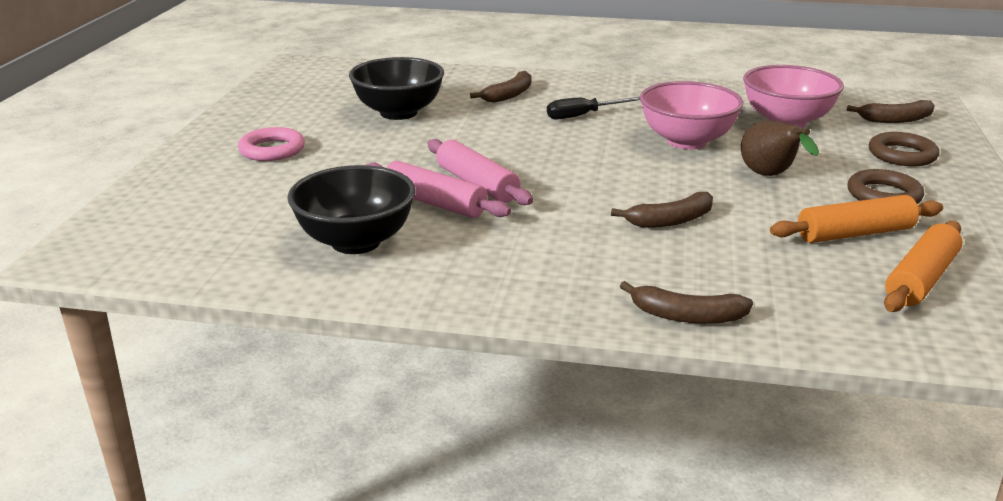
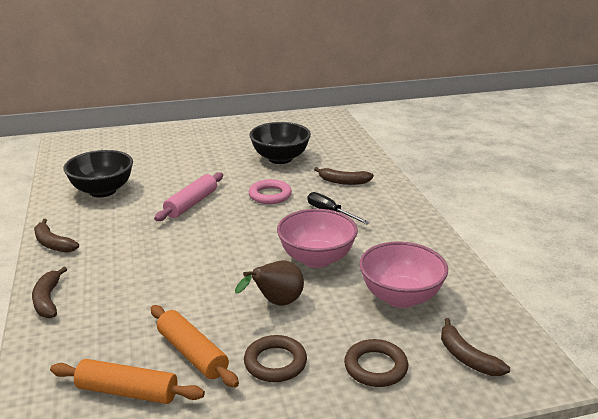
camera: 65 degrees right, 0 degrees up
(272, 150) = (200, 144): pink ring -> pink ring (270, 195)
(434, 203) = (159, 198): pink rolling pin -> none
(670, 220) = (174, 274): brown banana -> brown banana (53, 243)

